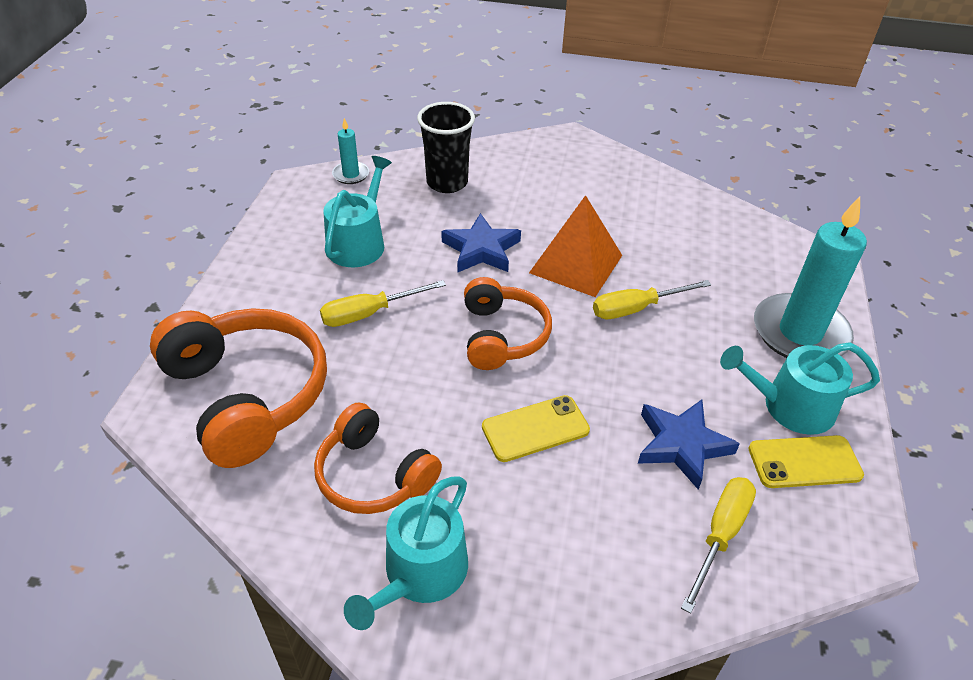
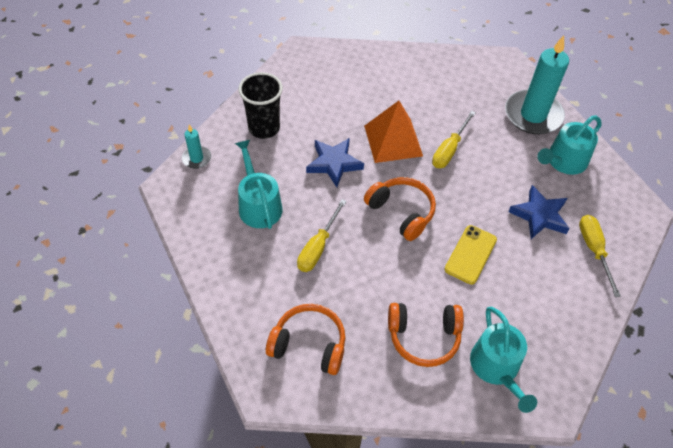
camera: 40 degrees left, 10 degrees up
(247, 395) = (309, 345): orange headphones -> orange headphones, size x0.63
(804, 462) = (593, 187): yellow phone -> none

